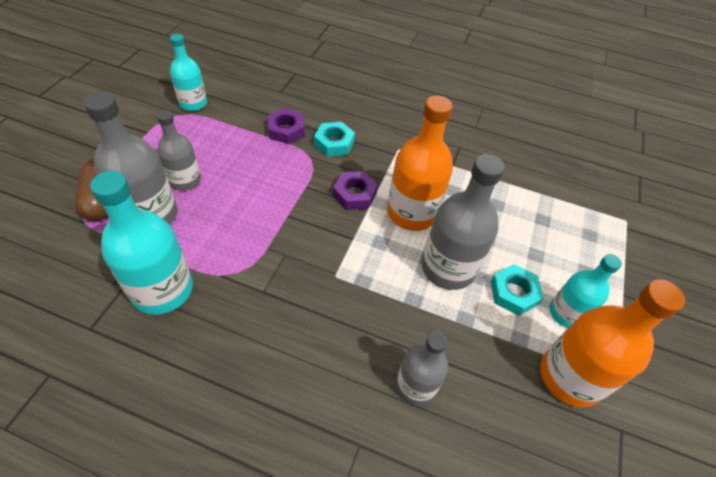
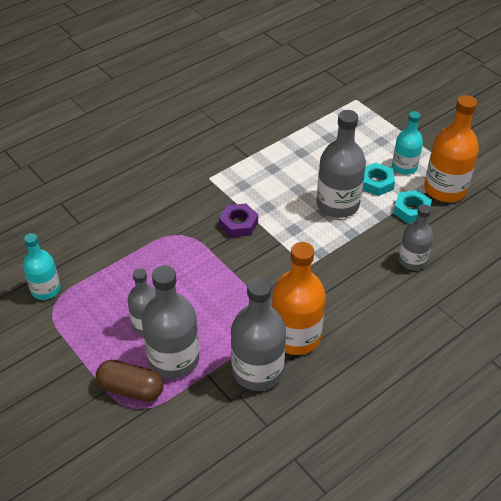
camera: 55 degrees left, 5 degrees down
(162, 290) = (257, 370): turquoise bottle -> grey bottle
(286, 130) = (134, 237): purple nut -> none
(334, 143) = (173, 213): turquoise nut -> turquoise nut (411, 210)
(412, 213) = (278, 200): orange bottle -> orange bottle (295, 336)

